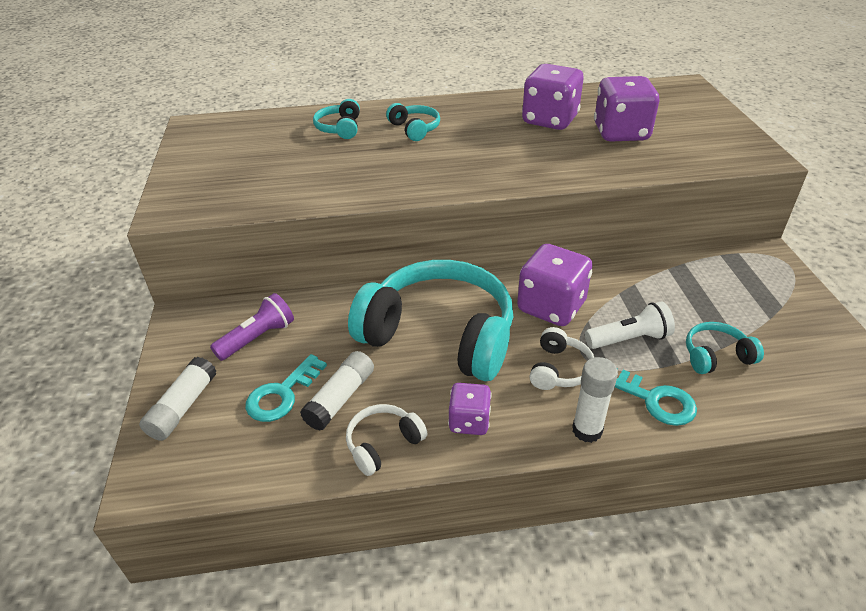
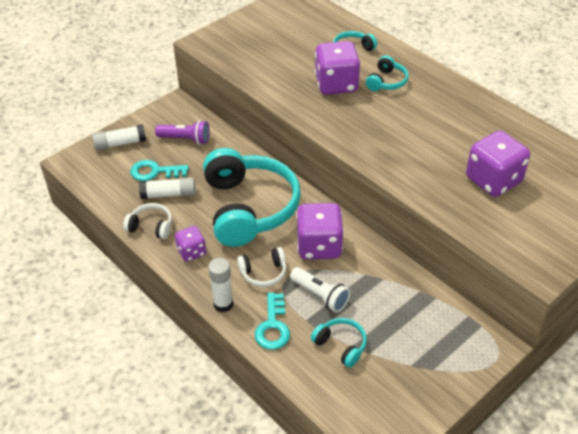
camera: 55 degrees right, 5 degrees up
(550, 120) = (472, 137): purple dice -> purple dice (336, 84)

